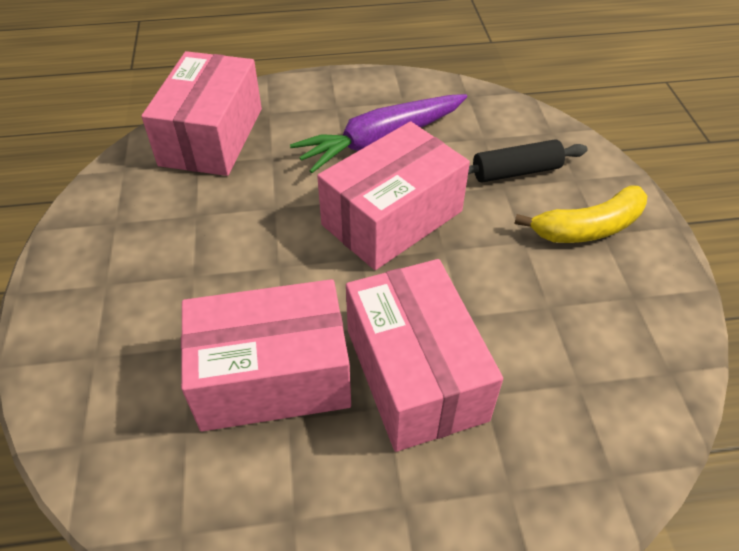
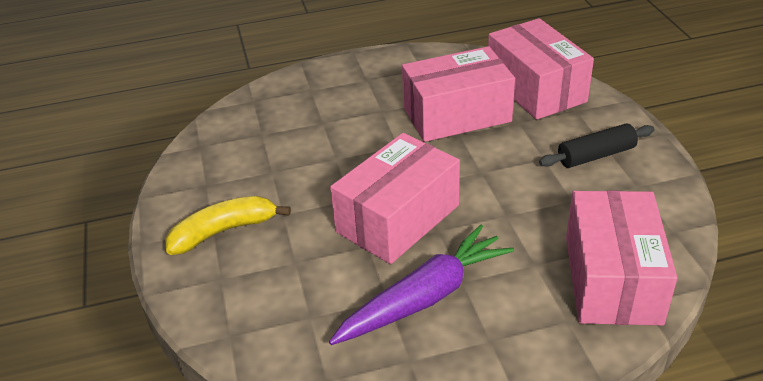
camera: 175 degrees right, 10 degrees down
(415, 374) = (366, 126): pink box -> pink box (536, 88)
(516, 172) = (280, 278): black rolling pin -> black rolling pin (596, 155)

